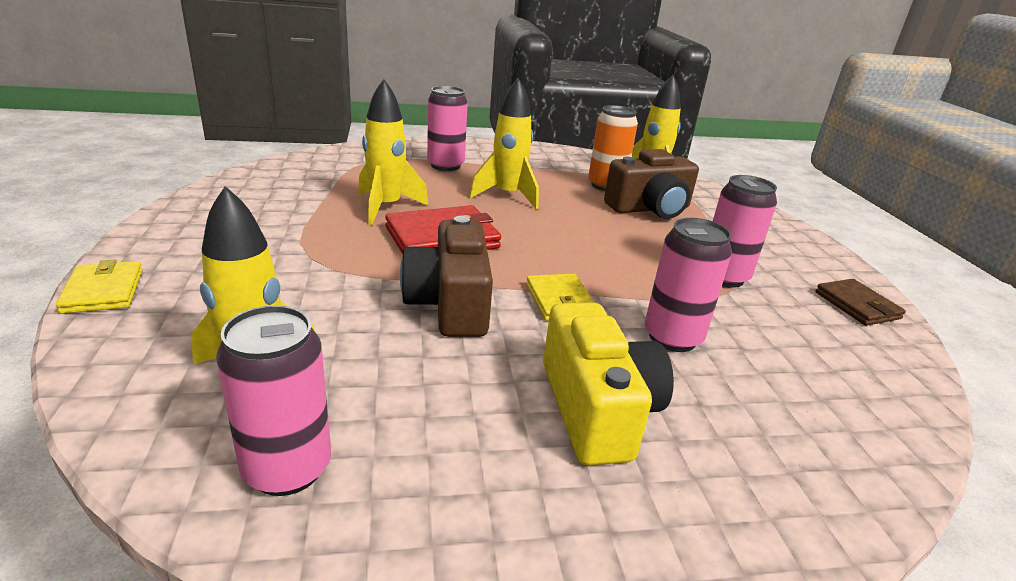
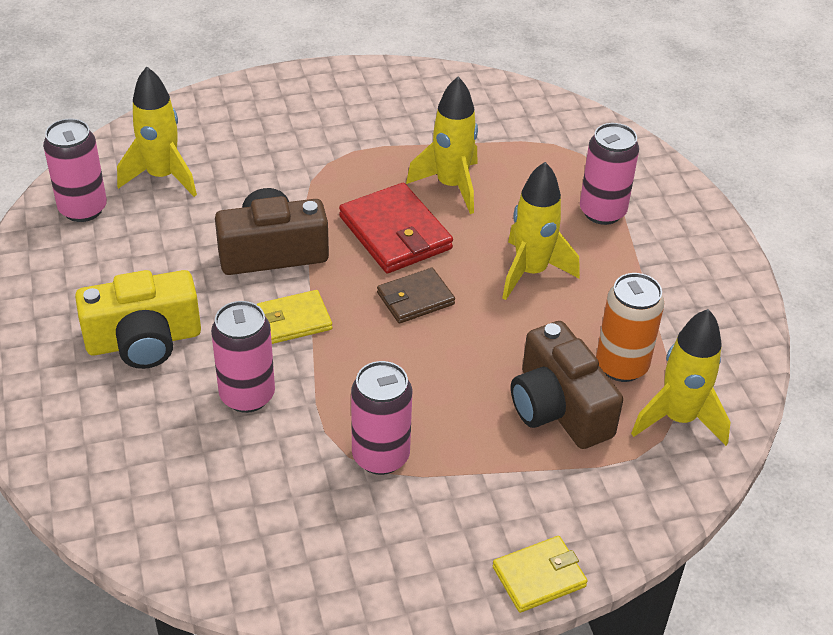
camera: 85 degrees right, 15 degrees up
(103, 291) = (249, 86): yellow wallet -> yellow wallet (539, 576)
(857, 305) = (347, 576): brown wallet -> brown wallet (415, 298)

